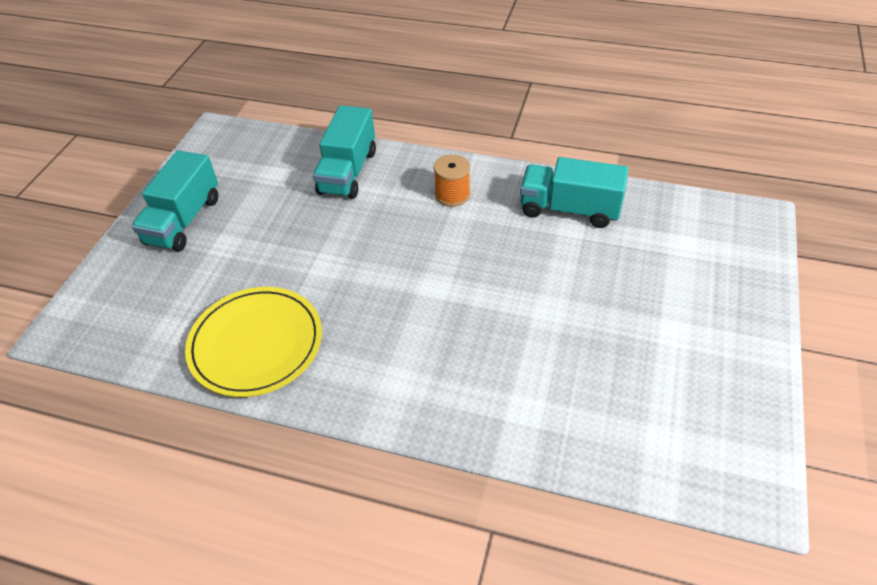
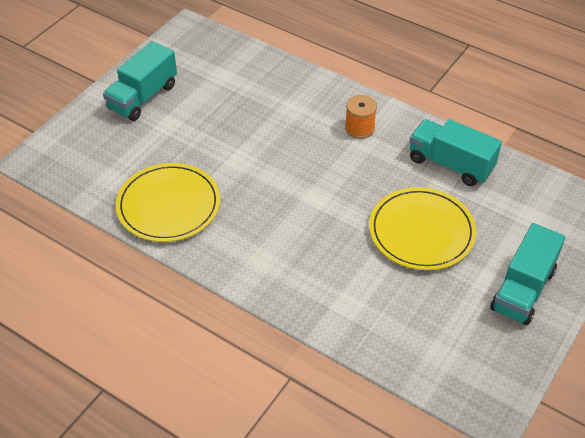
camera: 15 degrees right, 0 degrees up
(348, 172) = (282, 88): turquoise truck -> turquoise truck (522, 290)
(572, 294) = (421, 231): none -> yellow plate

